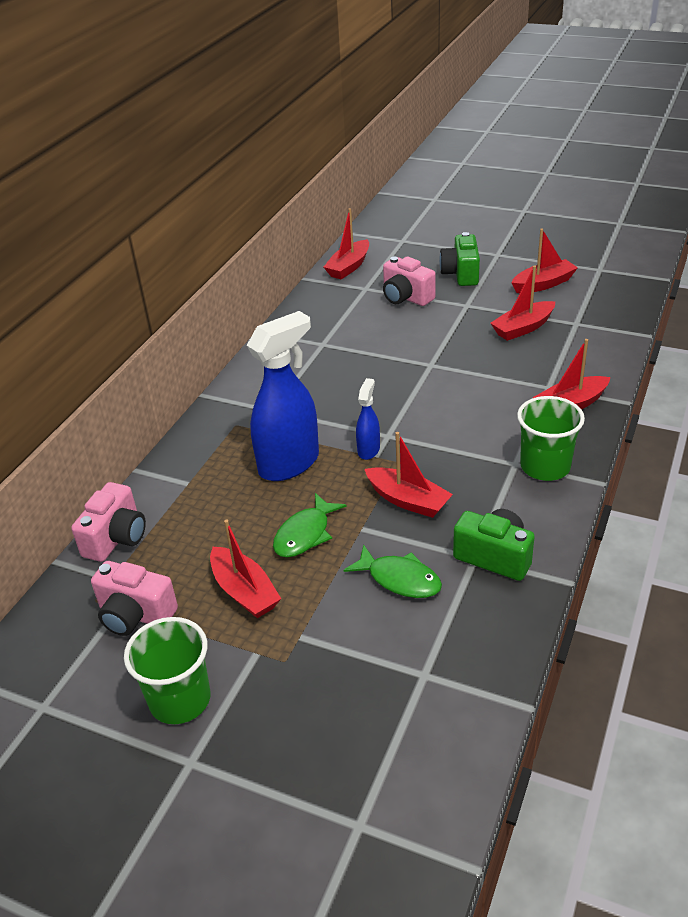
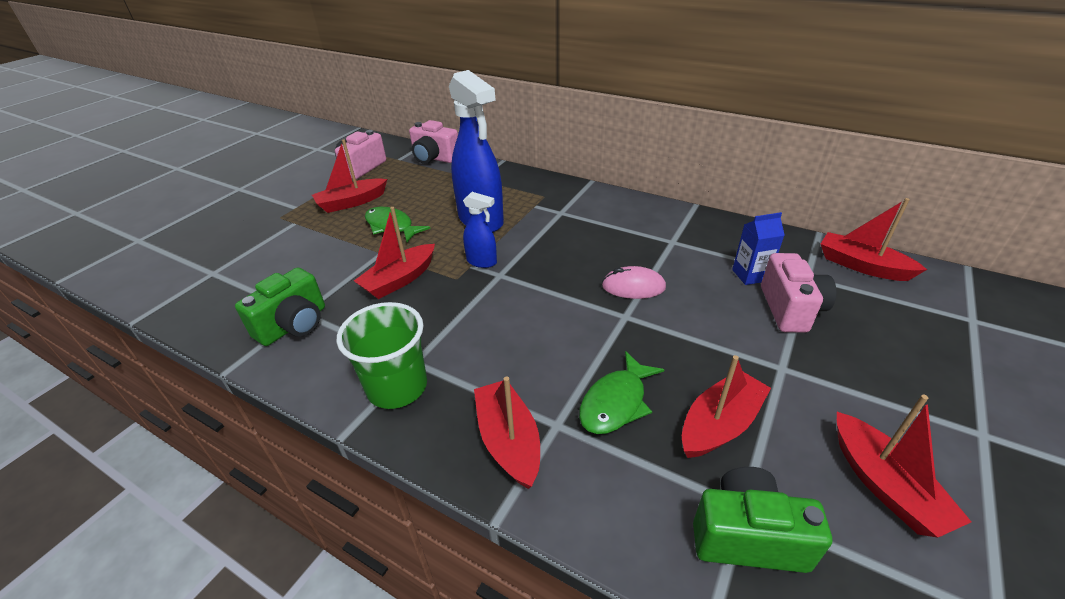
camera: 95 degrees right, 0 degrees up
(180, 700) = (284, 184): green cup -> none
(367, 310) = (750, 275): none -> blue carton
(393, 362) = (633, 287): none -> pink mouse
(399, 579) = (310, 268): green fish -> green fish (616, 402)
(406, 297) = (790, 309): pink camera -> pink camera turned 135 degrees clockwise
(461, 274) = (883, 373): green camera -> green camera (747, 536)
(523, 328) = (719, 424): red boat -> red boat turned 75 degrees clockwise

